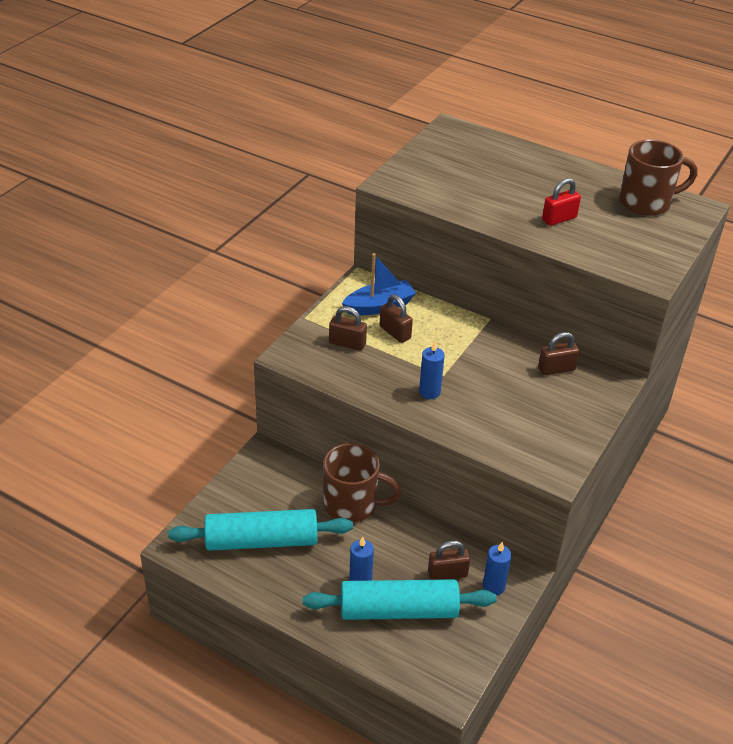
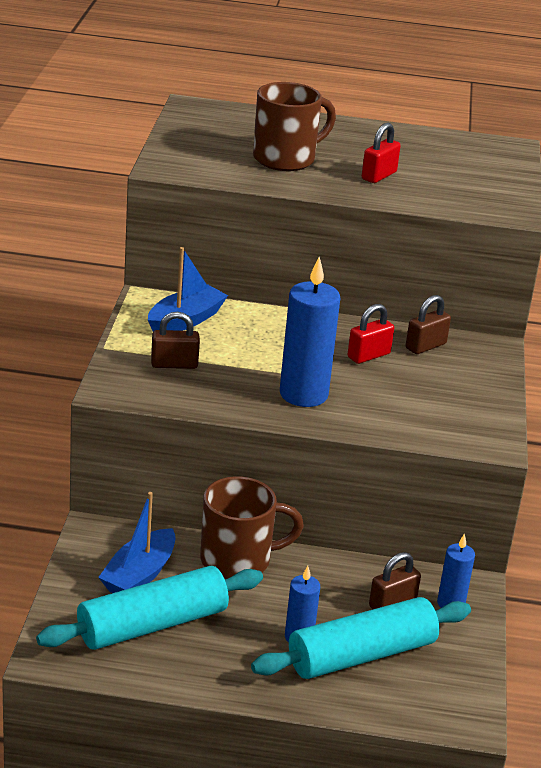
camera: 25 degrees left, 10 degrees down
(275, 497) = (139, 575): none -> blue boat
(395, 332) = (222, 343): brown padlock -> none
(429, 392) = (303, 394): blue candle -> blue candle, size x1.81
(503, 368) = (368, 355): none -> red padlock
(646, 203) = (457, 149): brown mug -> brown mug (286, 159)

